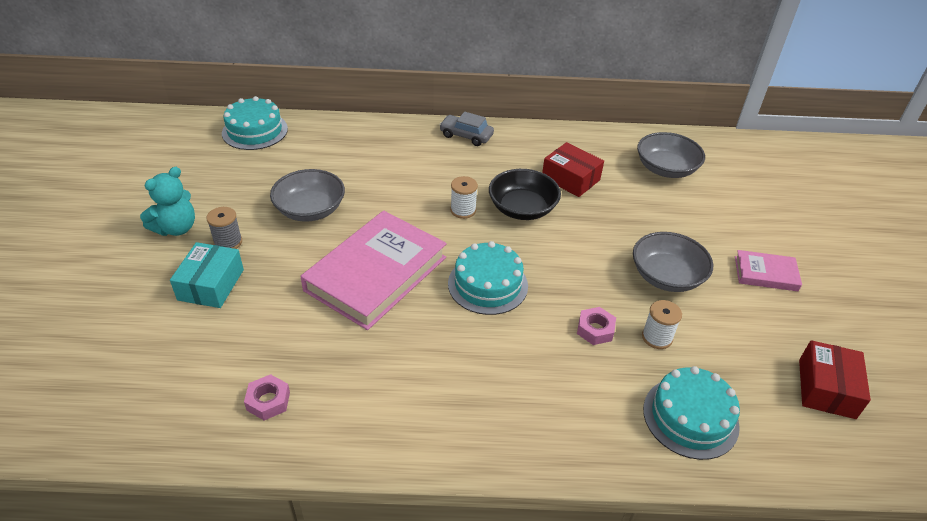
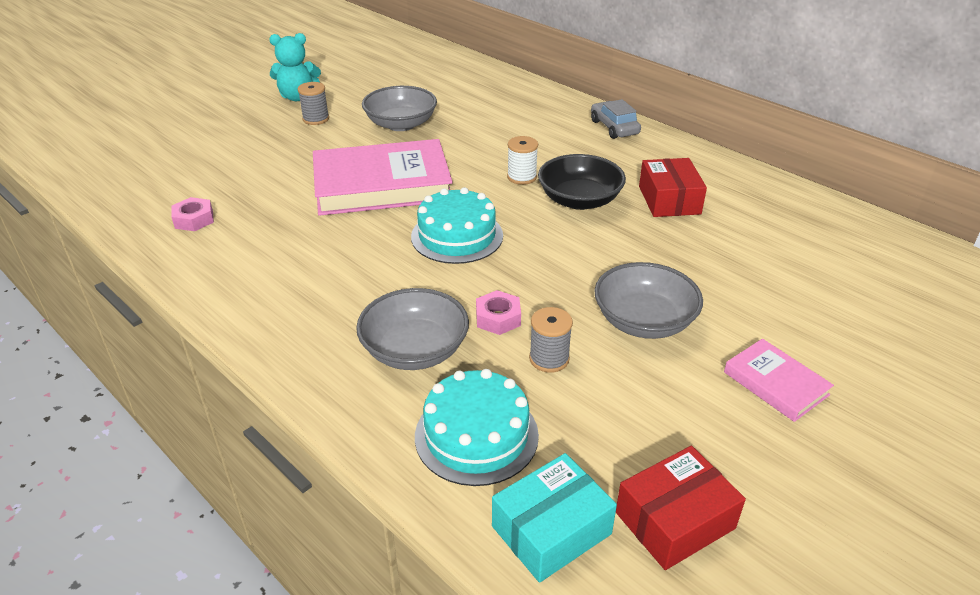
camera: 45 degrees right, 5 degrees down
(211, 284) = (267, 138): turquoise box -> turquoise box (551, 530)
(255, 131) = (441, 61): turquoise cake -> none
(657, 337) = (549, 359): white spool -> grey spool
(666, 169) = (801, 239): grey bowl -> grey bowl (415, 350)

